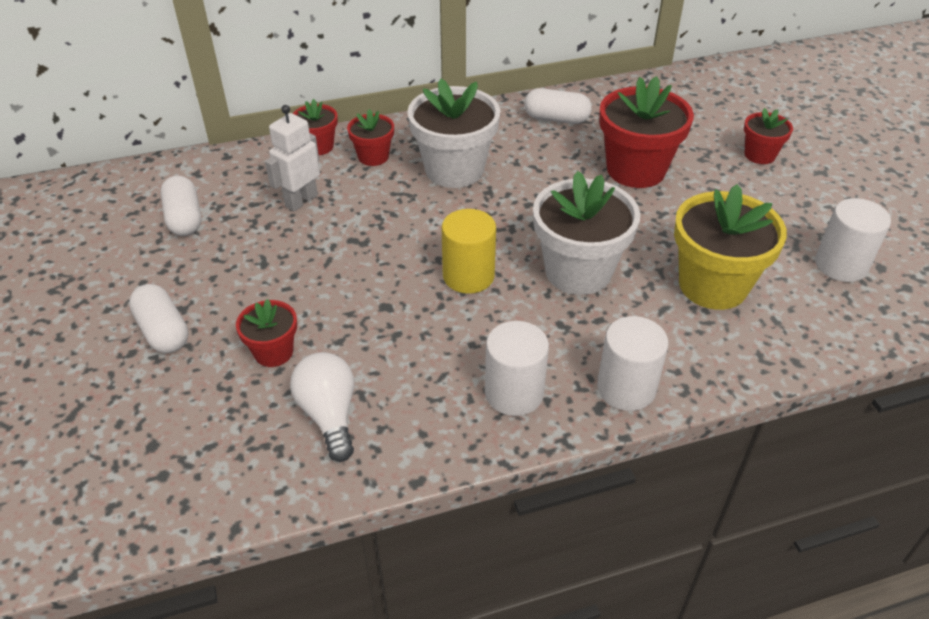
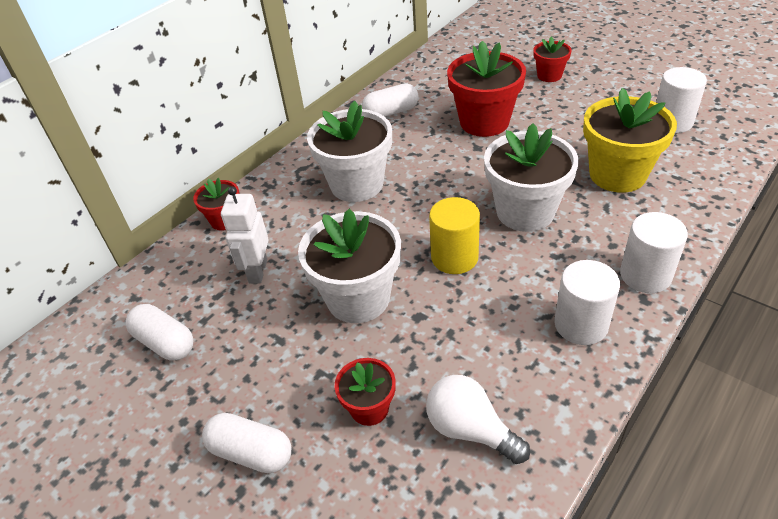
camera: 30 degrees left, 0 degrees up
(354, 265) = (358, 298): none -> white flower pot
(373, 157) = (281, 206): red flower pot -> none

